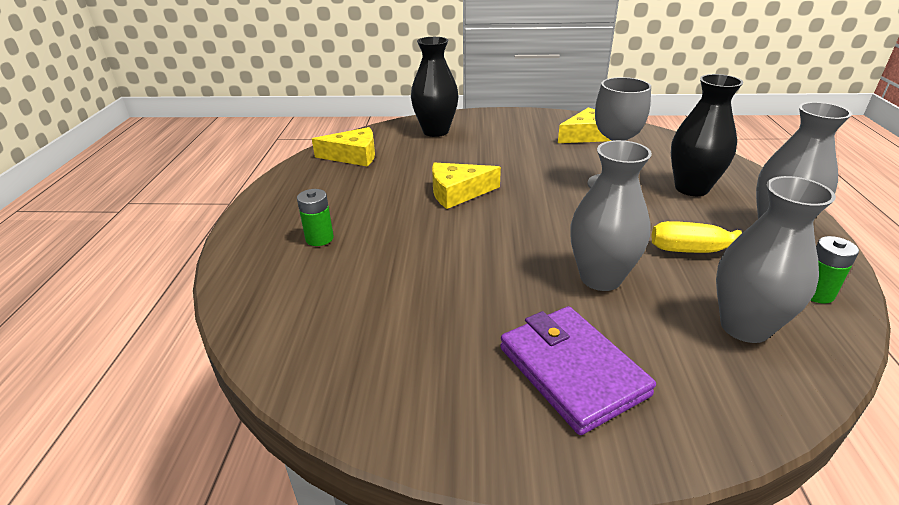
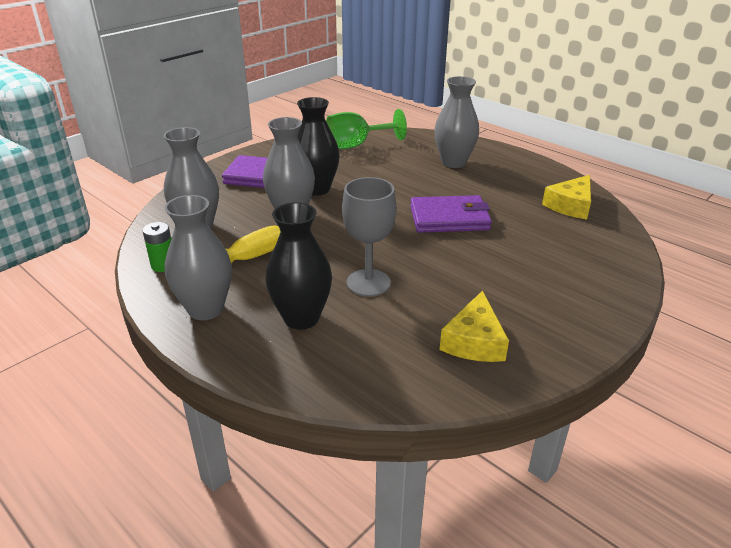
camera: 130 degrees right, 0 degrees up
(319, 238) = (453, 162): green battery -> grey vase
(345, 345) = (356, 145): none -> green goblet
(435, 131) = (590, 260): black vase -> black vase (316, 189)
(458, 192) = (449, 218): yellow cheese -> purple wallet

